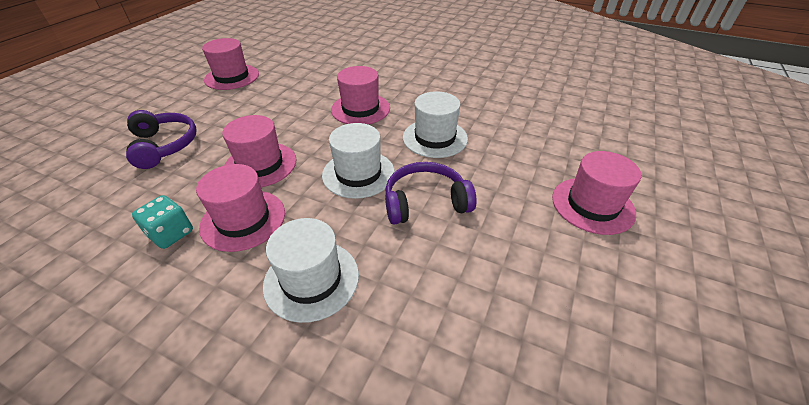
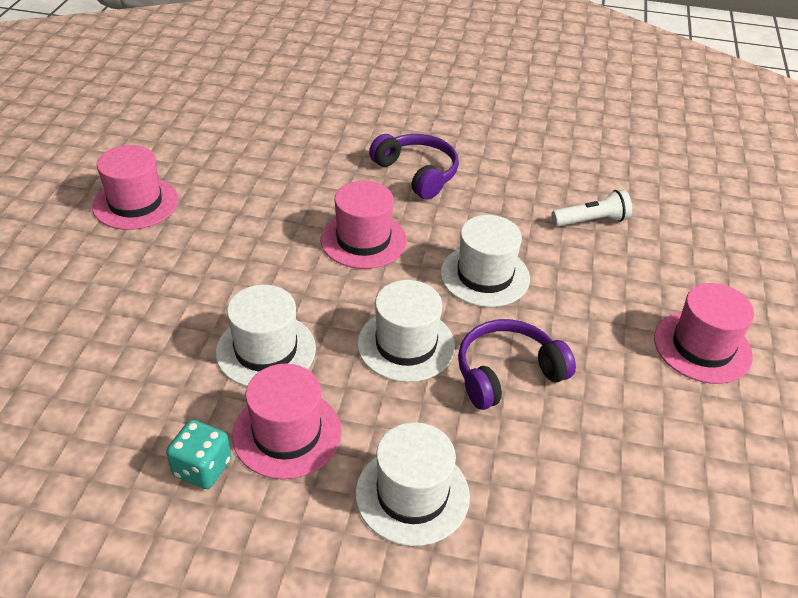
camera: 15 degrees left, 0 degrees up
(164, 145) = (105, 339): purple headphones -> purple headphones (417, 173)
(260, 165) = (266, 350): pink hat -> white hat
(526, 114) = (591, 221): none -> white flashlight

